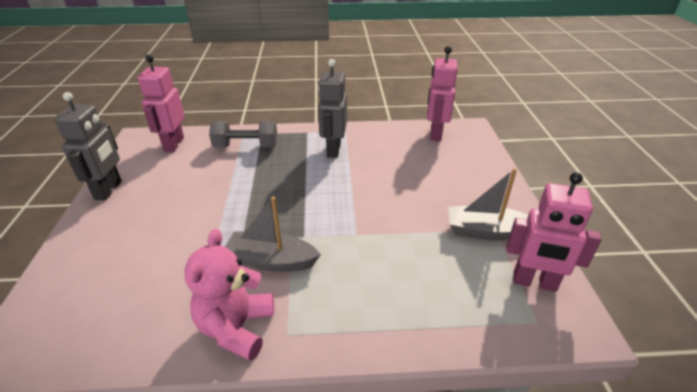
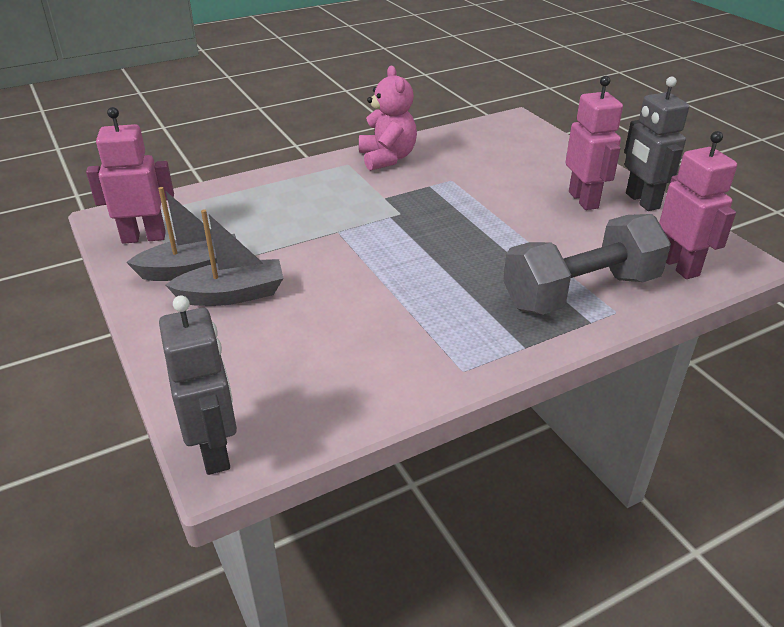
camera: 155 degrees right, 0 degrees up
(246, 146) = (580, 292): grey dumbbell -> grey dumbbell, size x1.53
(271, 260) = (402, 194): grey boat -> grey boat (232, 295)
(333, 150) = (449, 324): grey robot -> grey robot (215, 450)
(435, 134) = (293, 416): pink robot -> pink robot (583, 200)

